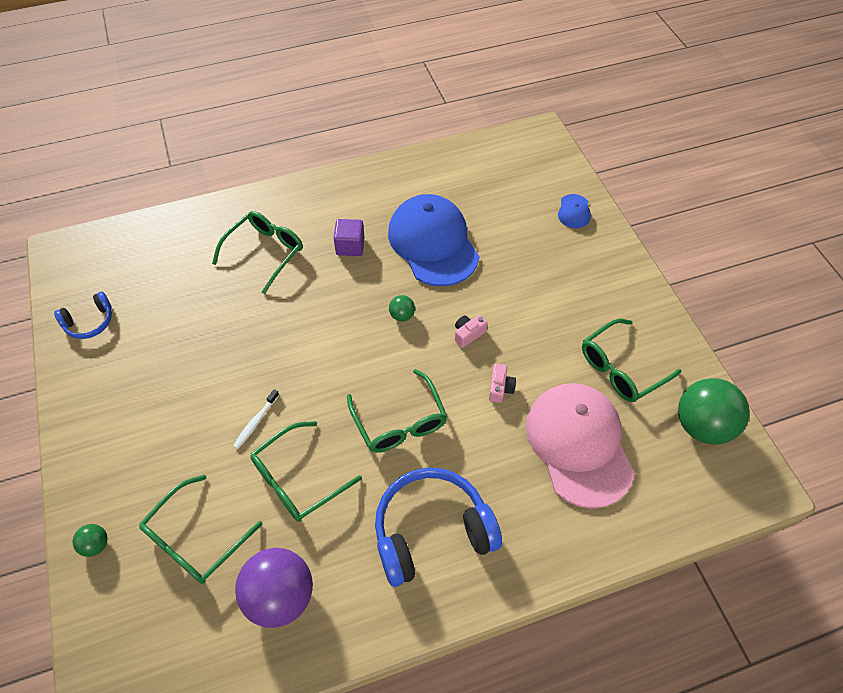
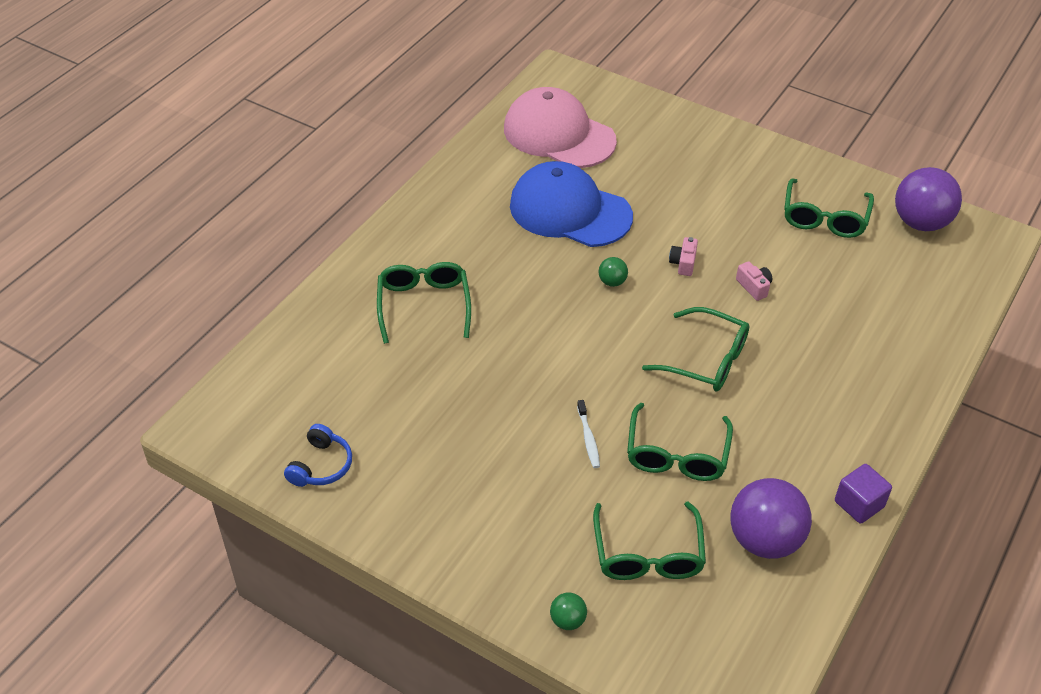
camera: 40 degrees left, 10 degrees down
(350, 246) = (498, 255): purple cube -> purple cube (859, 504)
(431, 531) = (821, 417): blue headphones -> none
(574, 211) = (658, 122): blue cap -> none
(578, 444) = (854, 289): pink cap -> pink cap (559, 134)
(702, 425) = (920, 223): green ball -> purple ball

